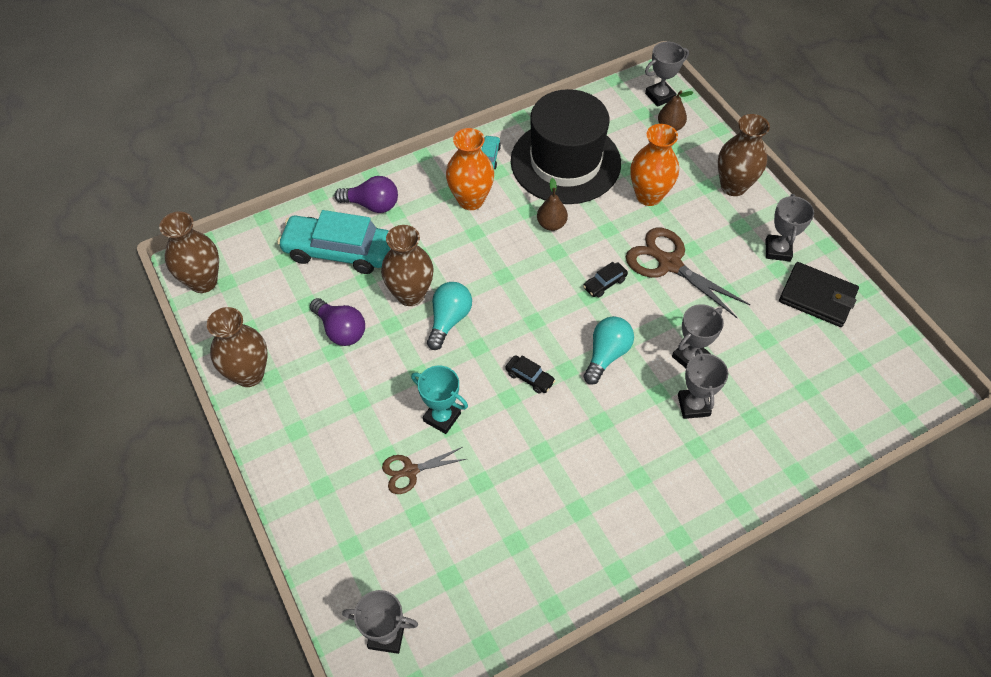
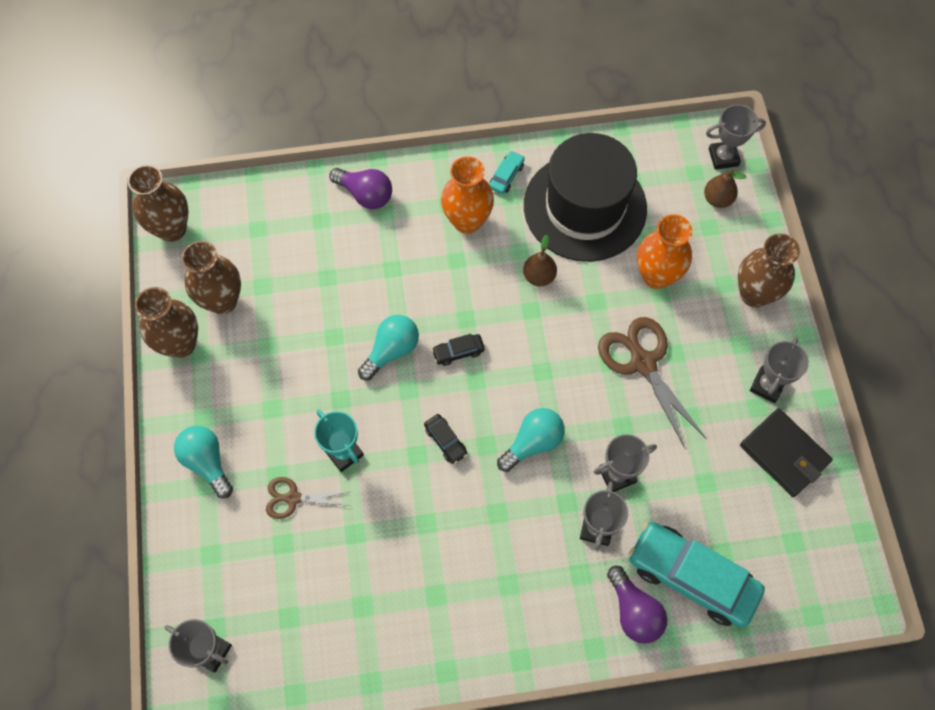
camera: 20 degrees right, 10 degrees up
(315, 467) = (207, 462): none -> turquoise light bulb
(338, 251) = (312, 237): turquoise car -> turquoise car (692, 577)
(341, 330) = (283, 326): purple light bulb -> purple light bulb (634, 611)
(410, 294) = (365, 310): brown vase -> brown vase (222, 301)
(604, 283) = (565, 363): black car -> black car (458, 352)

